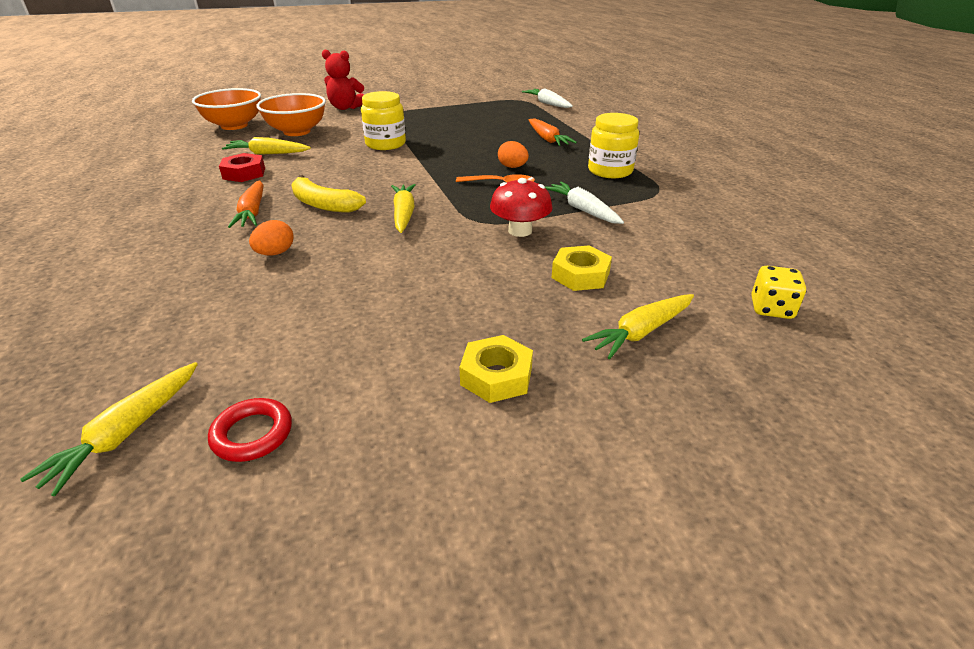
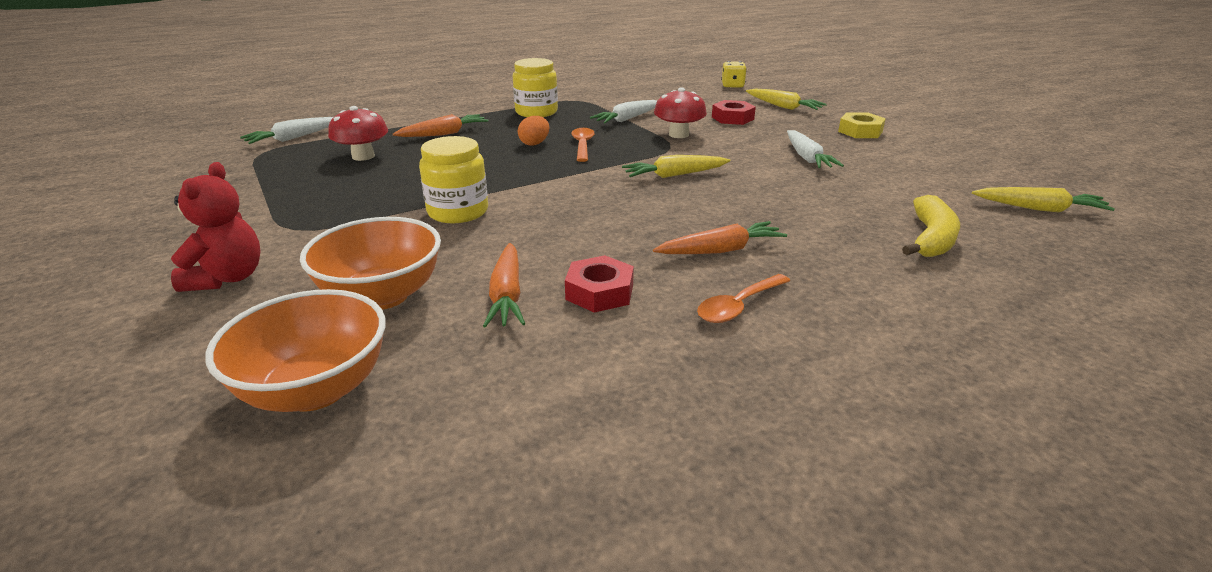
camera: 100 degrees left, 5 degrees down
(182, 206) = (738, 306): none -> orange spoon
(252, 434) = (983, 176): red ring -> none
(267, 154) = (507, 295): yellow carrot -> orange carrot
(275, 253) = (796, 215): orange egg -> none
(323, 204) = (675, 215): yellow banana -> yellow banana (931, 239)
(410, 296) = (807, 158): none -> white carrot
(502, 120) = (363, 156): none -> red mushroom
(580, 275) = (732, 118): yellow nut -> red nut

